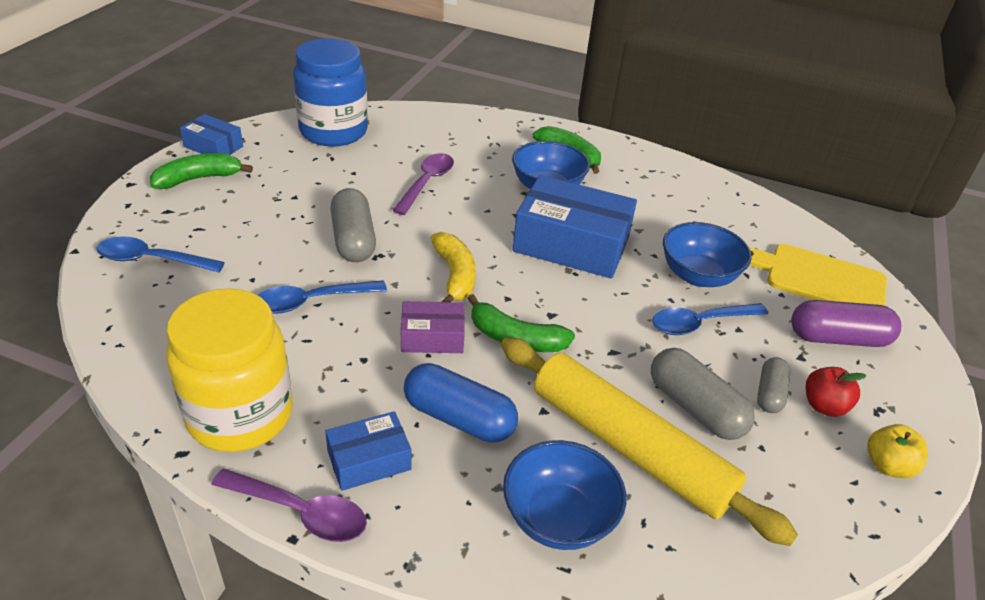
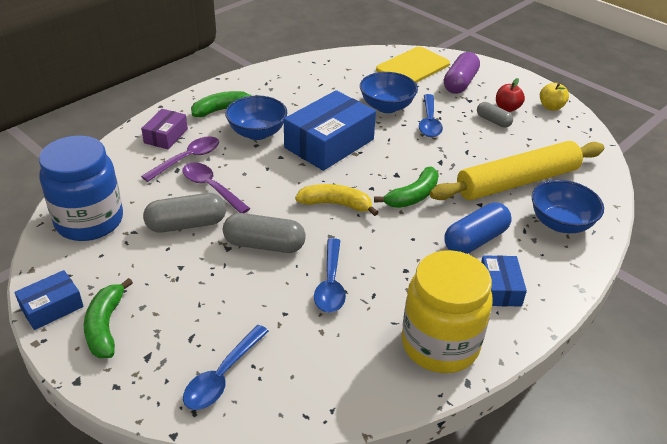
camera: 65 degrees left, 0 degrees up
(301, 512) = (534, 328): purple spoon -> purple spoon (187, 159)
(432, 337) = (397, 232): purple box -> purple box (166, 136)
(695, 408) = (495, 149): grey capsule -> grey capsule (186, 224)

